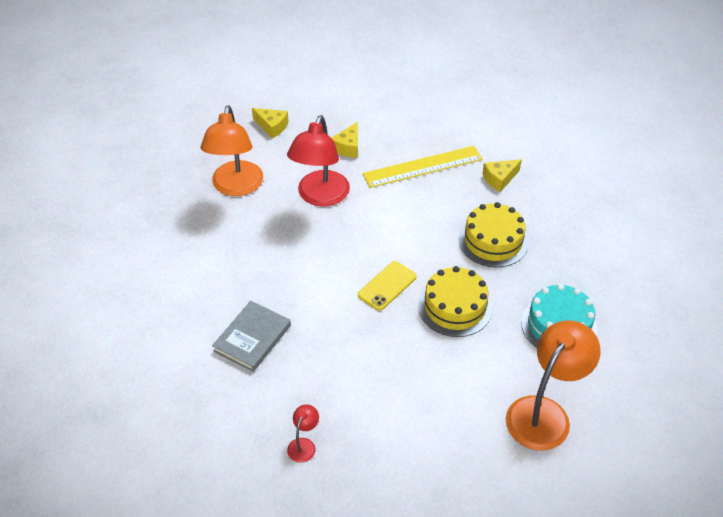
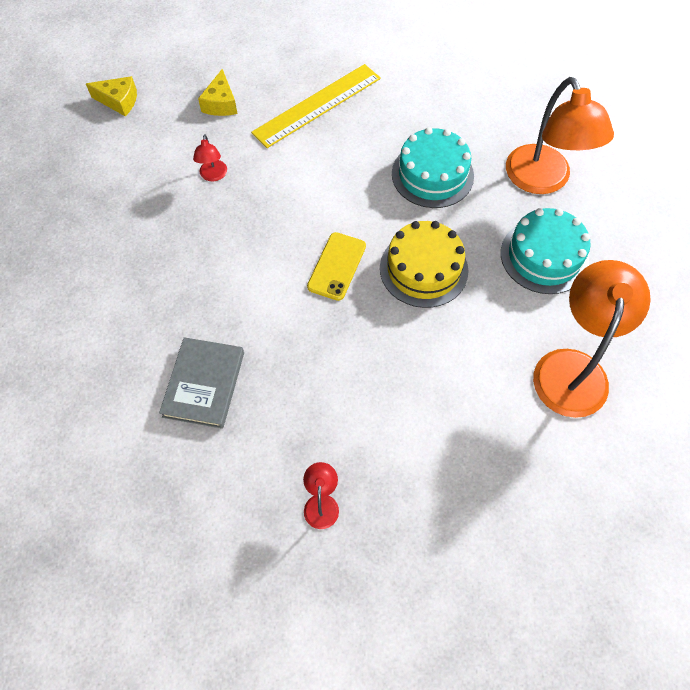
camera: 20 degrees left, 15 degrees up
(236, 187) = (105, 191): orange lamp -> orange lamp (543, 181)
(320, 197) = (213, 175): red lamp -> red lamp, size x0.43
(493, 241) = (432, 175): yellow cake -> turquoise cake
(499, 179) = (409, 97): yellow cheese -> none

